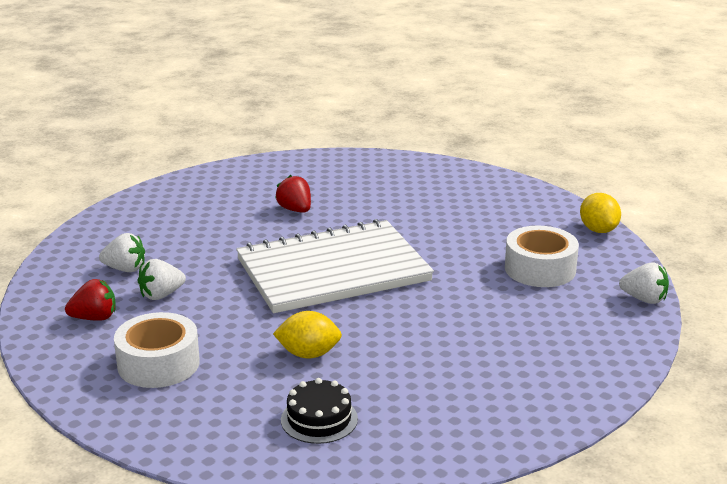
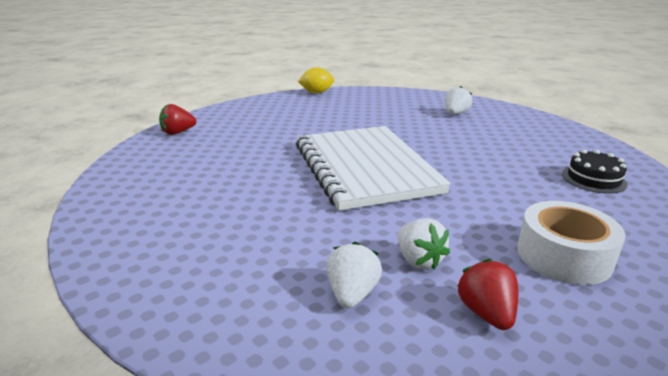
camera: 85 degrees left, 0 degrees up
(295, 210) = (234, 182): red strawberry -> red strawberry (178, 132)
(308, 354) = (505, 181): yellow lemon -> none
(540, 269) = (366, 108): white tape -> none
(644, 299) = (403, 92): white strawberry -> white strawberry (455, 114)

